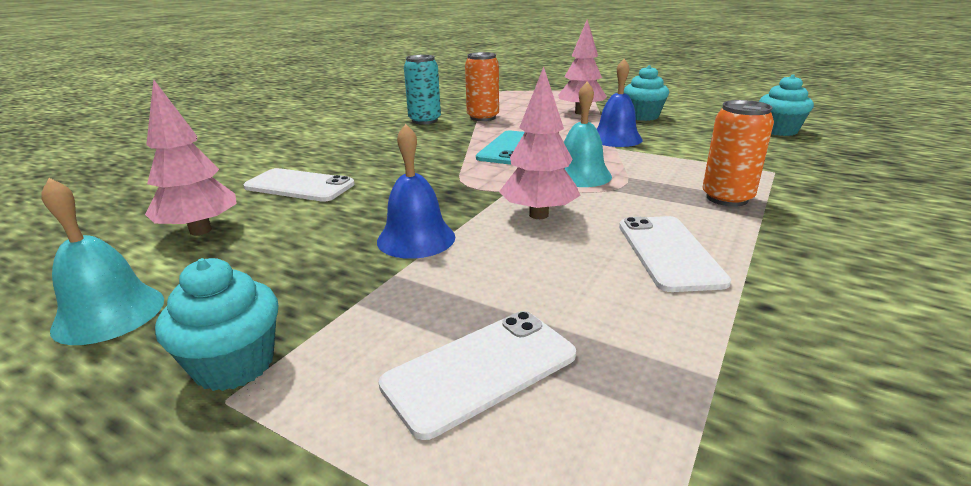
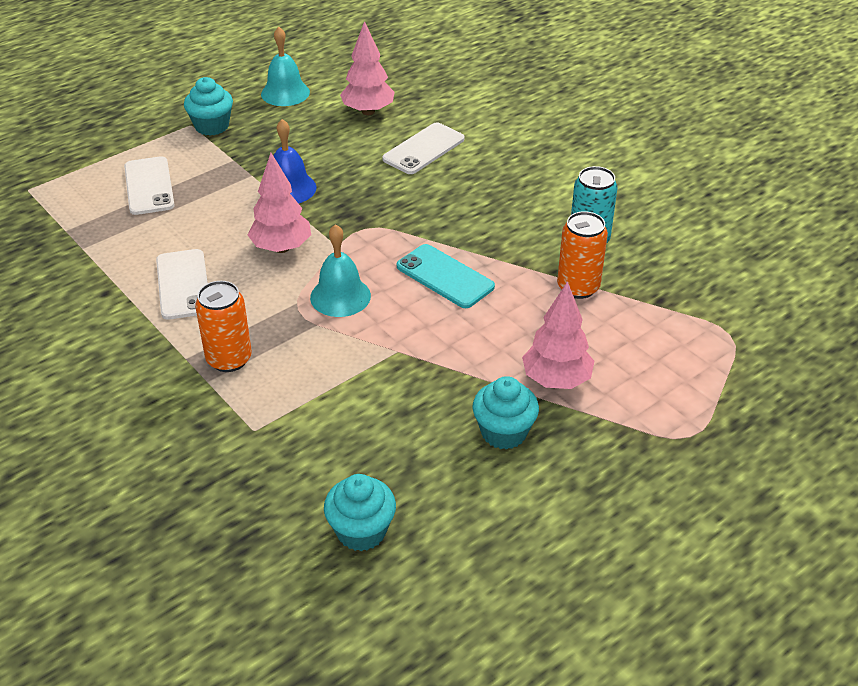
camera: 110 degrees right, 15 degrees up
(616, 138) = (427, 364): blue bell -> none
(668, 252) = (183, 284): white phone -> white phone turned 60 degrees clockwise

